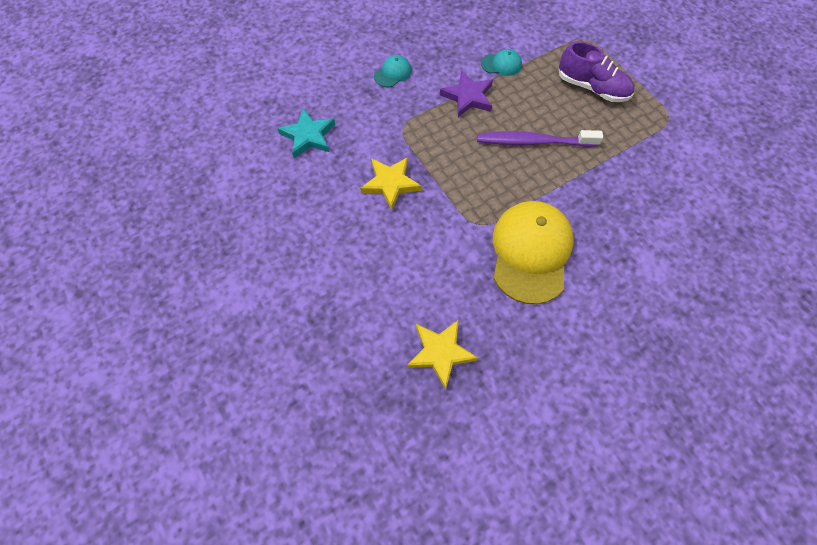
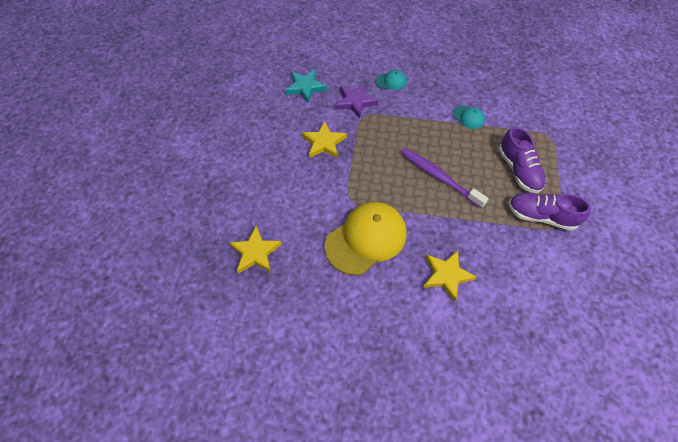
camera: 40 degrees right, 5 degrees down
(468, 97) = (424, 123): purple star -> purple star (355, 102)
(631, 232) = (446, 275): none -> yellow star
(649, 118) = (541, 216): none -> purple shoe

